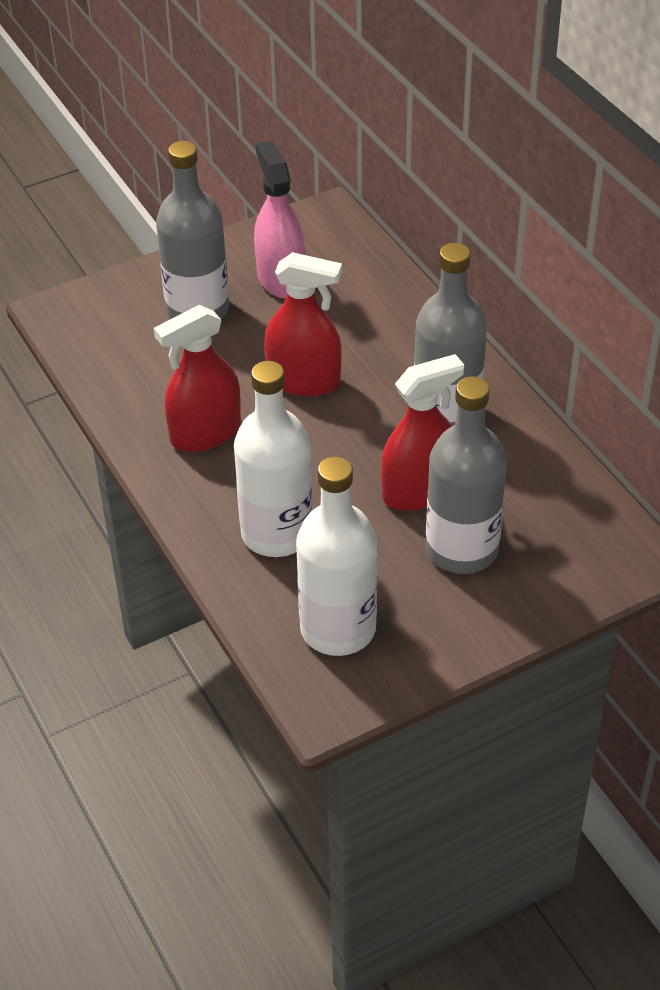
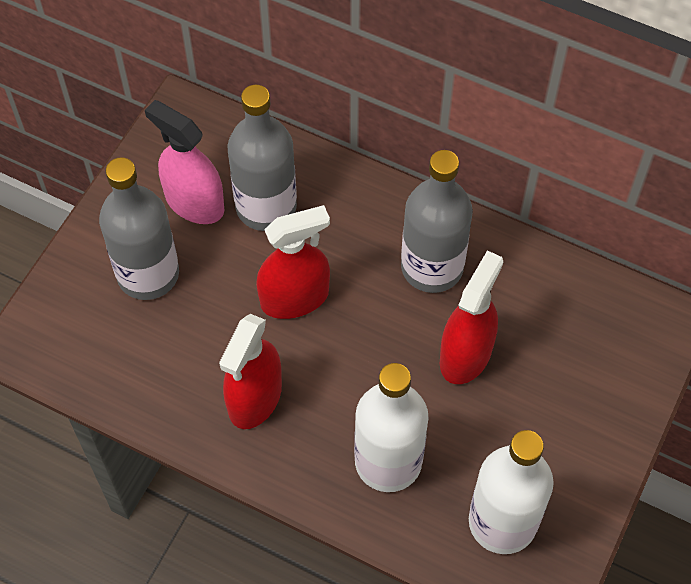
camera: 35 degrees left, 15 degrees up
(462, 549) = (538, 390): grey bottle -> grey bottle (266, 207)

